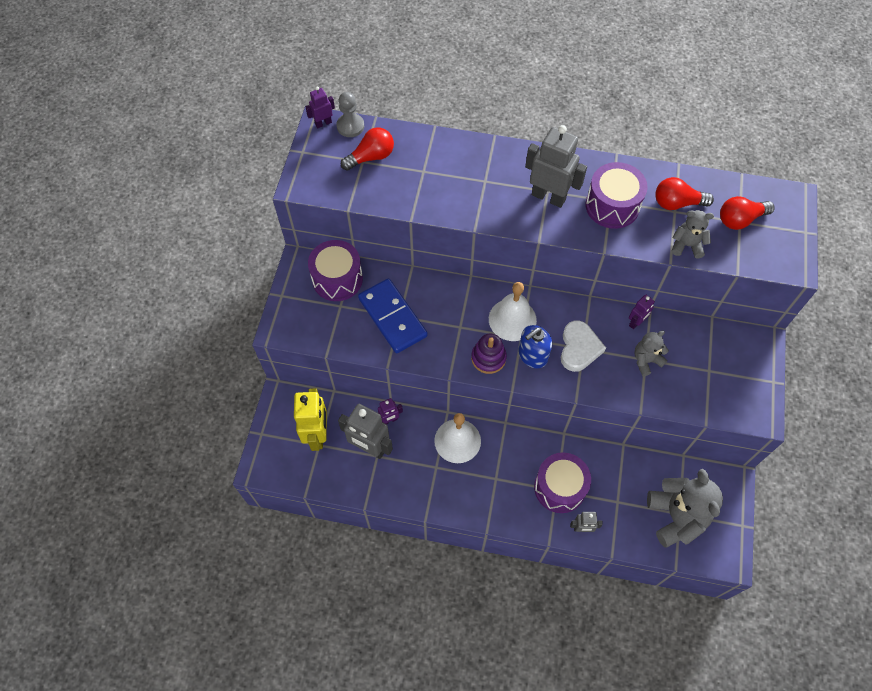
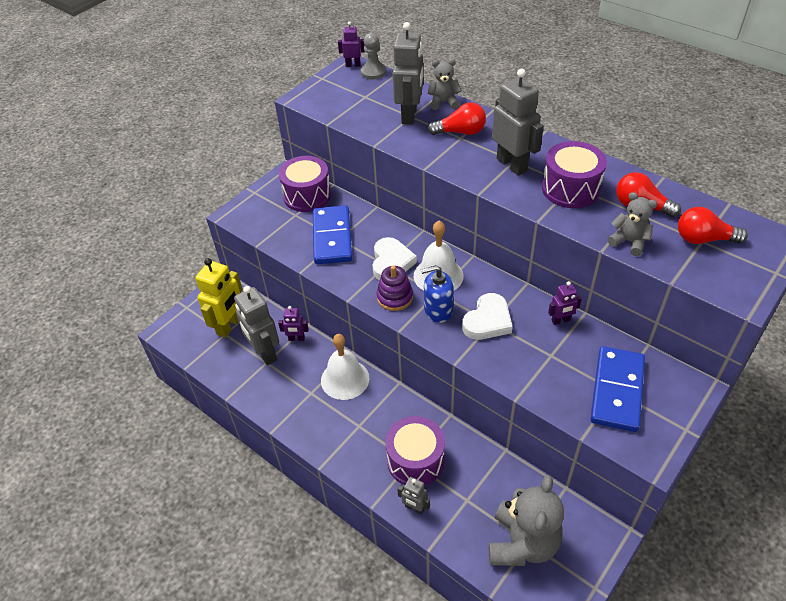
camera: 30 degrees right, 15 degrees down
(371, 157) = (374, 95): red light bulb -> red light bulb (460, 132)
(421, 170) = (409, 115): none -> grey robot
(463, 322) = (391, 262): none -> white heart
(646, 360) = (551, 356): grey teddy bear -> grey teddy bear (443, 102)
(710, 370) = (617, 390): none -> blue domino

